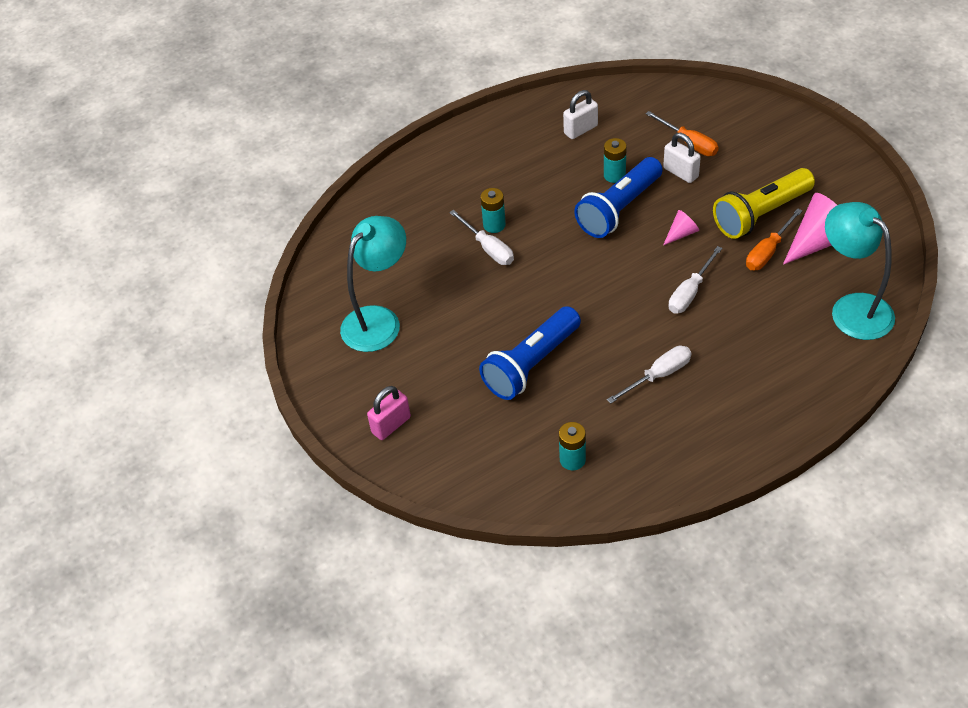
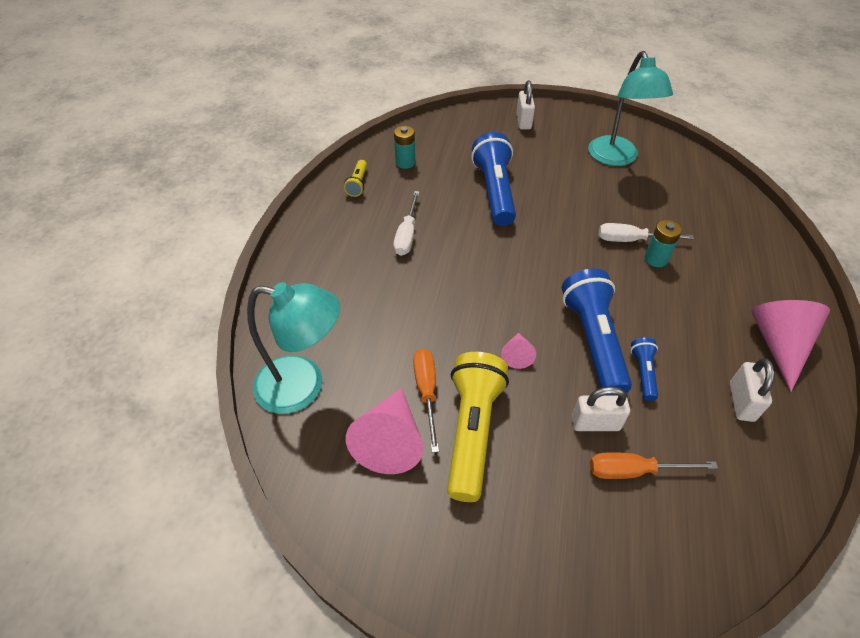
camera: 130 degrees right, 0 degrees up
(391, 425) = (523, 121): pink padlock -> white padlock
(508, 135) = (779, 345): none -> pink cone
(614, 175) = (643, 372): turquoise battery -> blue flashlight
(646, 466) = (358, 184): none -> yellow flashlight
(690, 292) = (451, 307): white screwdriver -> none

